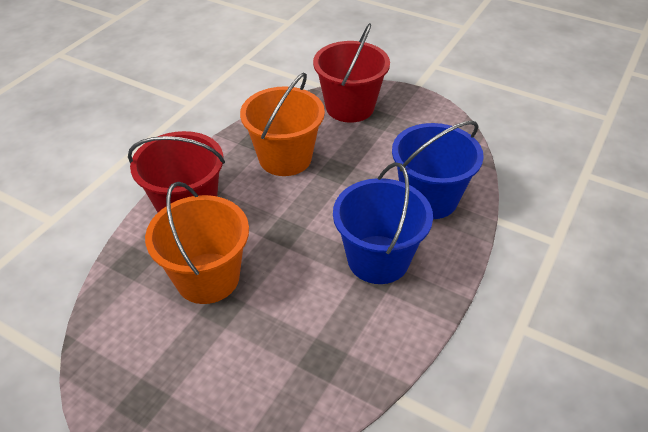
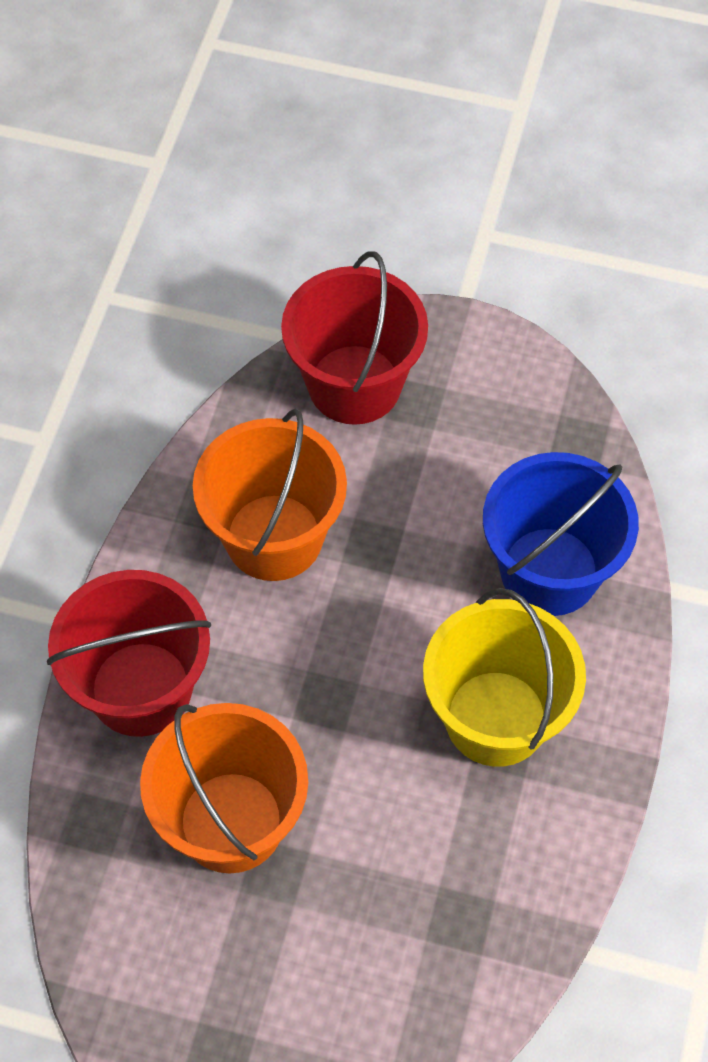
camera: 15 degrees left, 15 degrees up
(378, 259) = (496, 718): blue bucket -> yellow bucket

